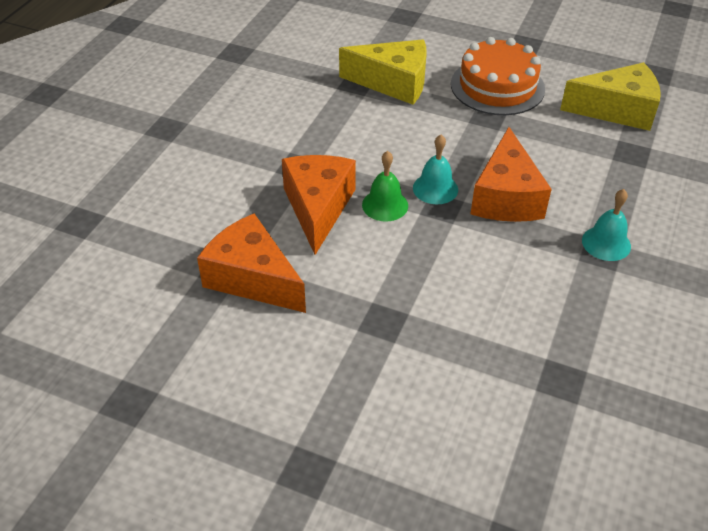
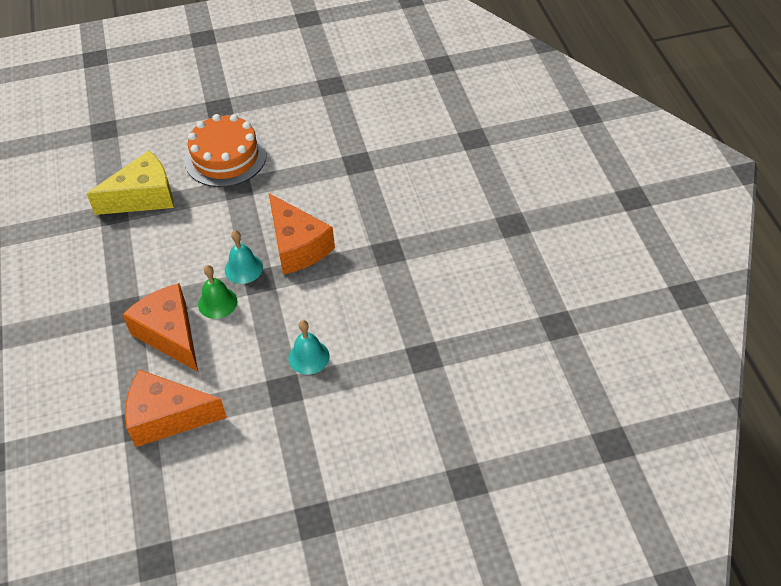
camera: 35 degrees left, 5 degrees up
(606, 243) = (386, 243): turquoise bell -> turquoise bell (309, 357)
(617, 110) = (324, 132): yellow cheese -> none

